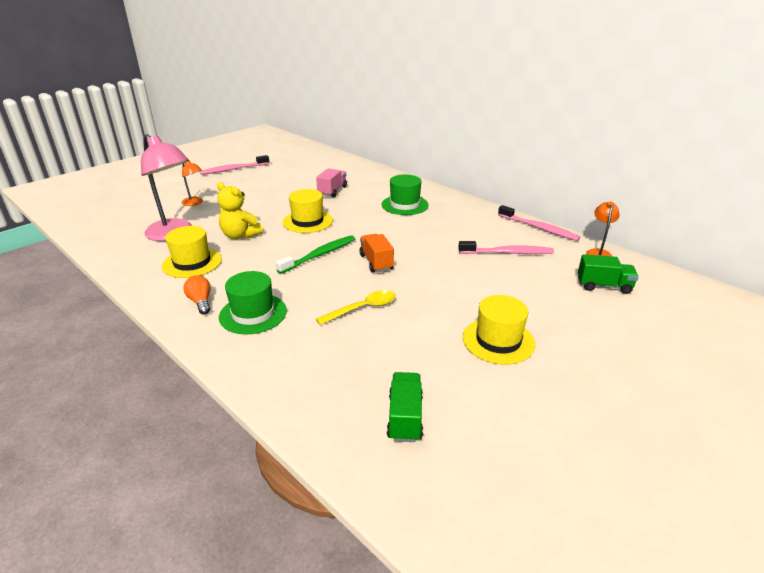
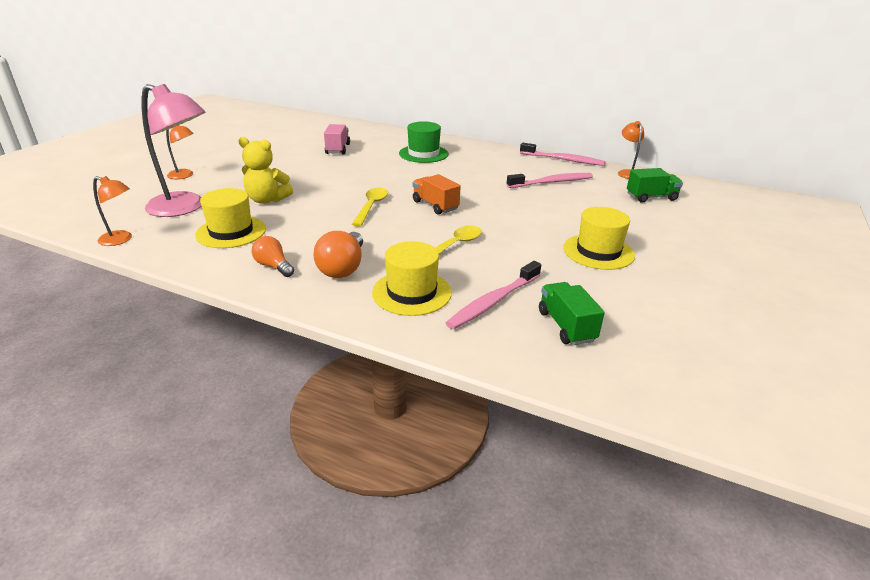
camera: 20 degrees left, 0 degrees up
(111, 257) = (121, 240): none -> orange lamp
(234, 169) = (205, 139): pink toothbrush -> pink toothbrush (493, 302)
(253, 314) = (343, 268): green hat -> orange light bulb
(307, 221) = (333, 178): yellow hat -> yellow hat (412, 292)
(319, 255) = (371, 206): green toothbrush -> yellow spoon

